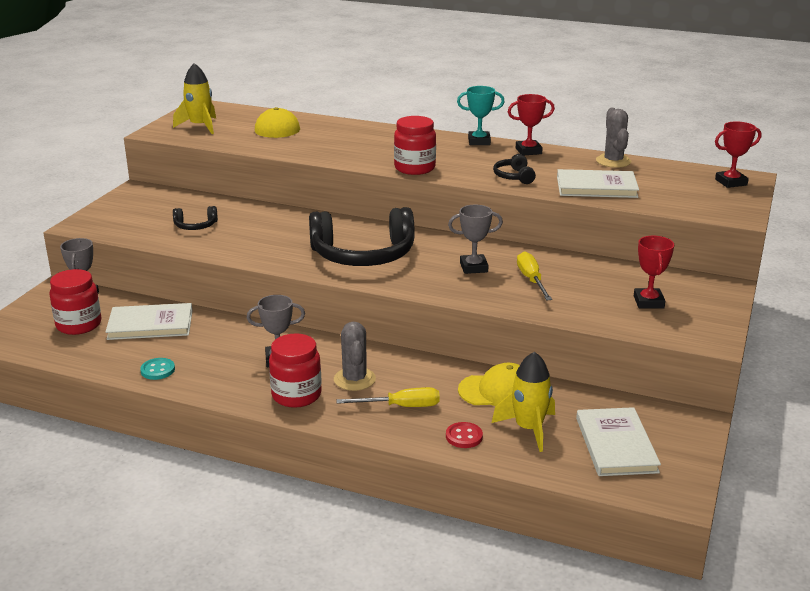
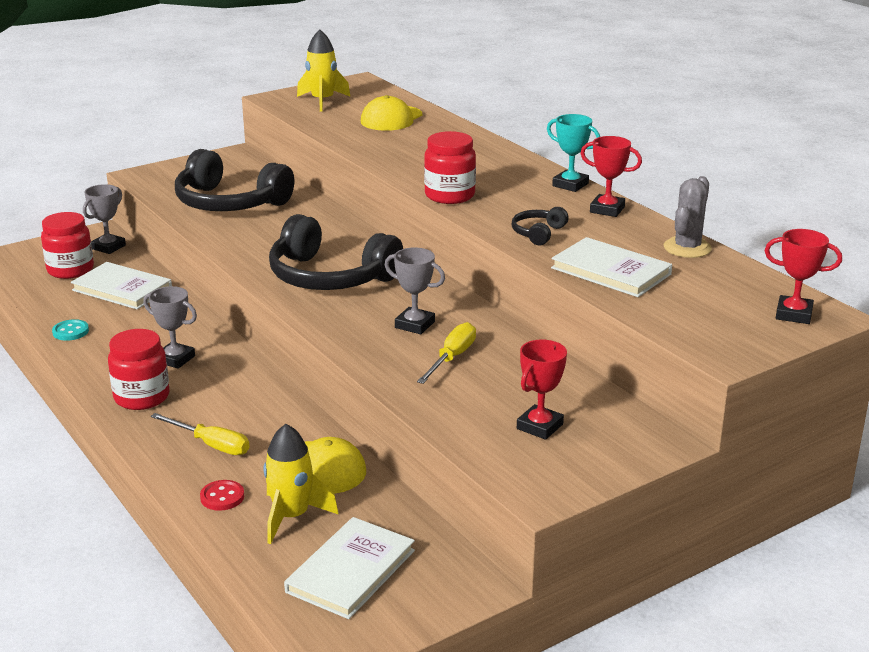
camera: 35 degrees right, 0 degrees up
(195, 226) = (229, 203): black headphones -> black headphones, size x2.27
(354, 379) = (210, 403): grey cactus -> none

